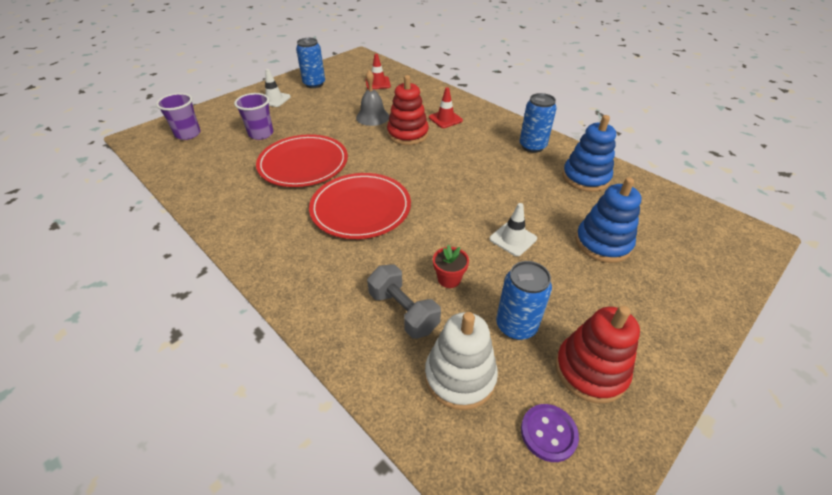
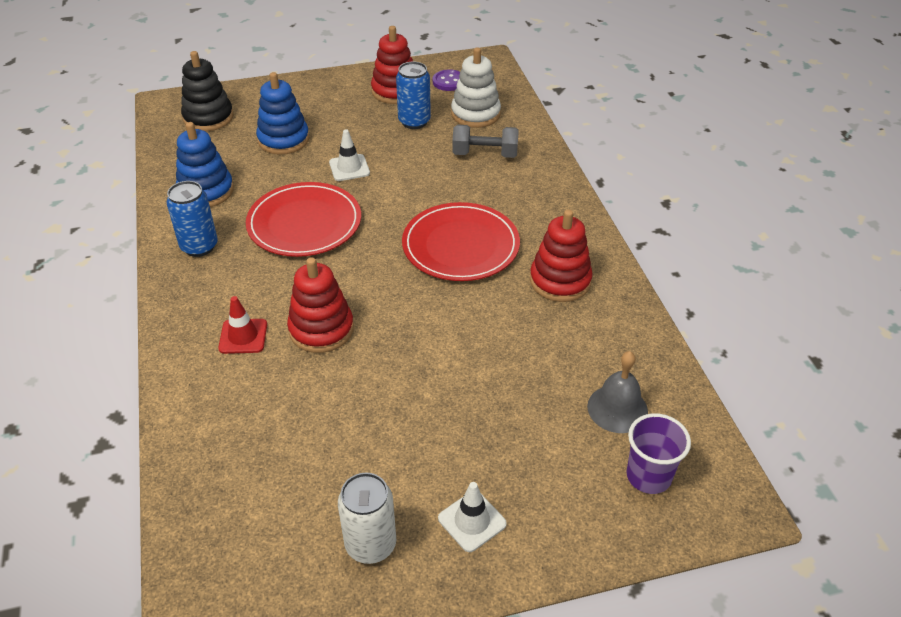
camera: 150 degrees left, 0 degrees up
(261, 134) = (528, 423): purple cup -> none
(268, 210) = (560, 281): none -> red stacking toy
(303, 164) = (491, 333): red plate -> red plate (304, 223)
(314, 84) = (370, 544): blue can -> white can
(372, 117) = (338, 388): grey bell -> grey bell (617, 408)
(378, 83) = (254, 485): red traffic cone -> none
(403, 311) = (485, 154): grey dumbbell -> grey dumbbell turned 75 degrees counterclockwise
(449, 279) = (432, 161): red flower pot -> none
(696, 238) = (208, 117): none -> black stacking toy

